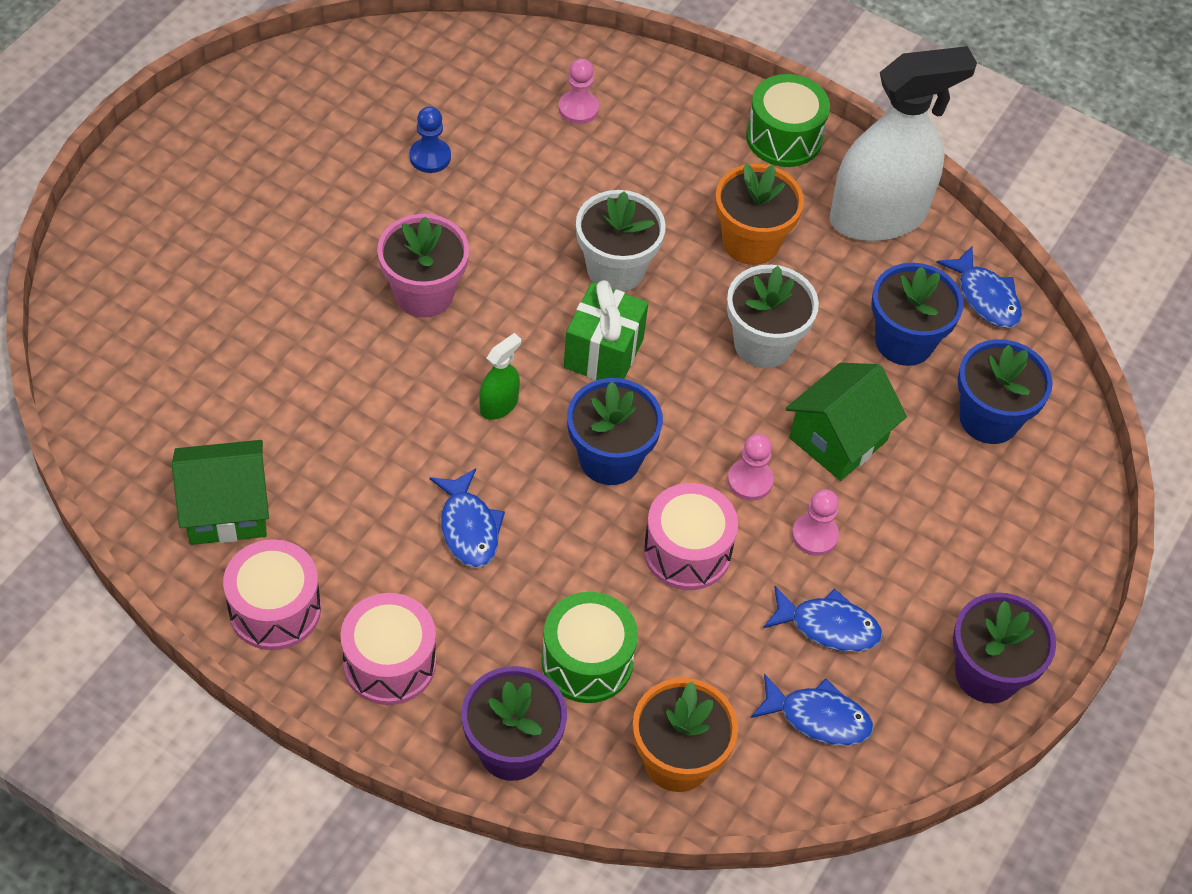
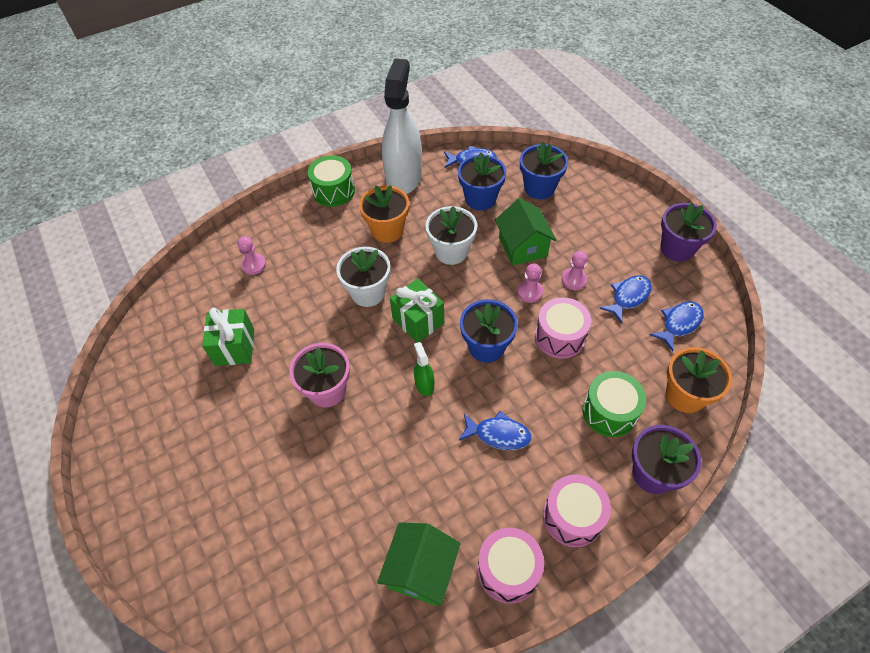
camera: 55 degrees left, 0 degrees up
(430, 157) = (235, 347): blue pawn -> green gift

